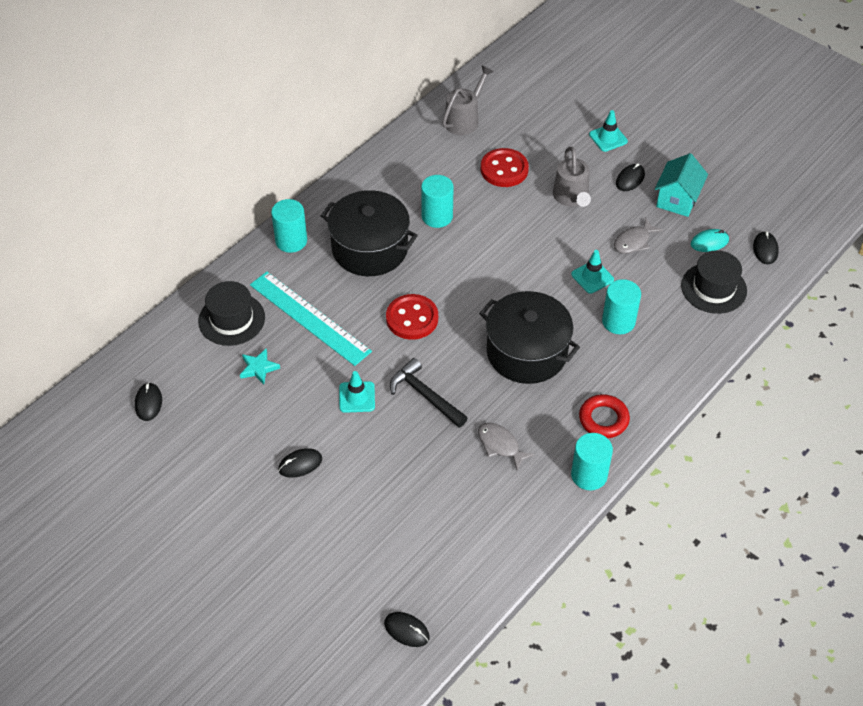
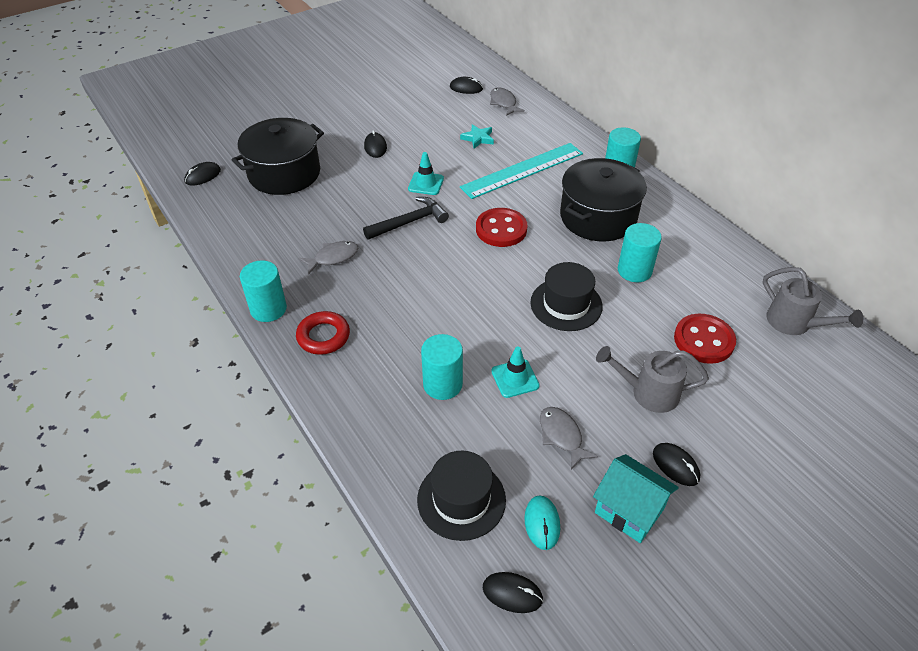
camera: 105 degrees right, 5 degrees down
(177, 358) = (503, 103): none -> grey fish
(231, 319) = (534, 131): black hat -> black hat (566, 304)
(526, 352) = (430, 299): black pot -> black pot (284, 173)
(608, 138) = (760, 463): turquoise traffic cone -> none

